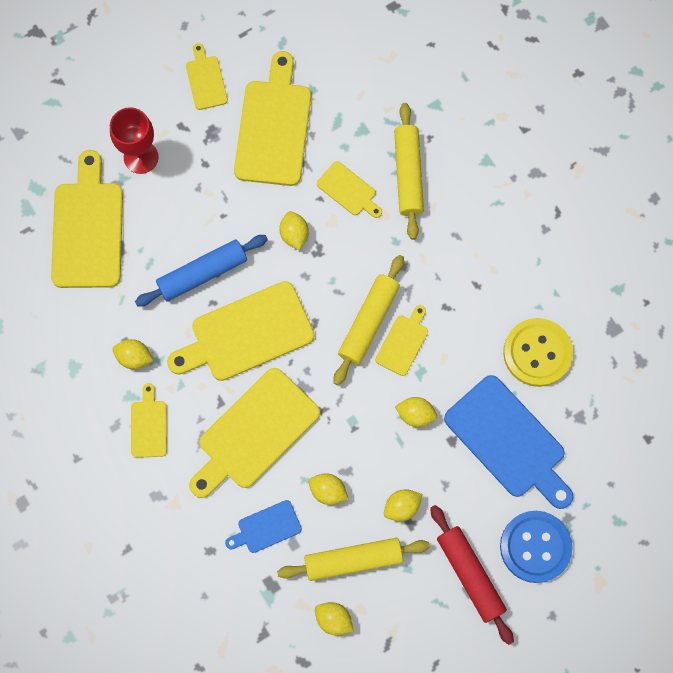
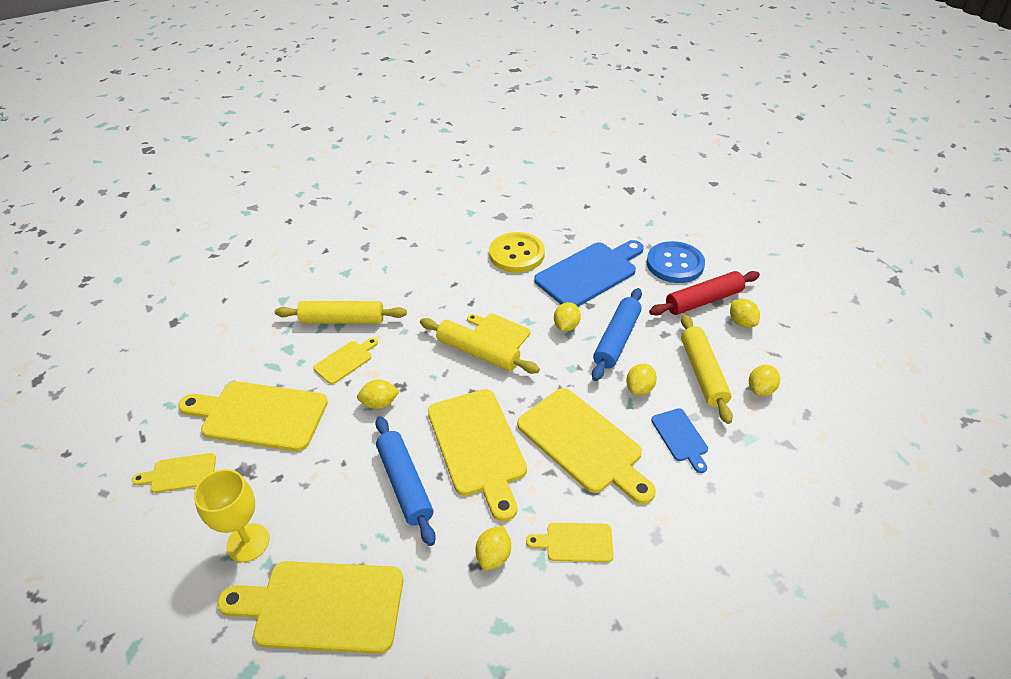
camera: 85 degrees left, 30 degrees down
(141, 157) = (248, 542): red goblet -> yellow goblet
(398, 470) = (617, 340): none -> blue rolling pin
(402, 507) = (650, 339): yellow lemon -> yellow lemon (741, 322)

